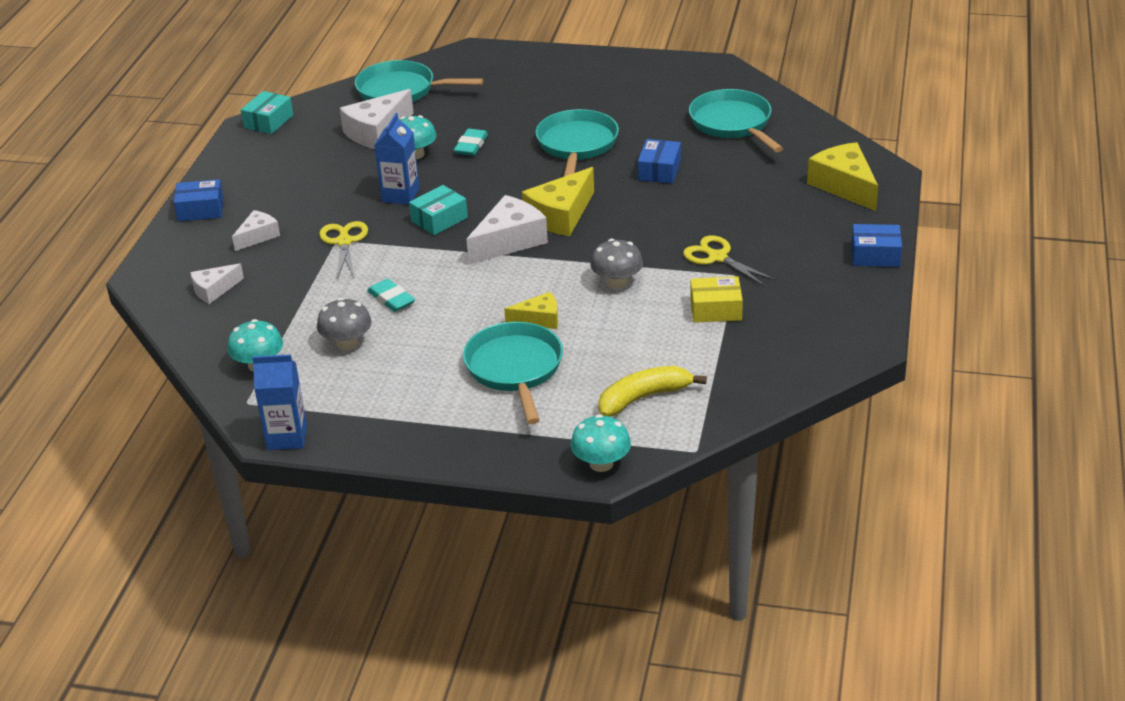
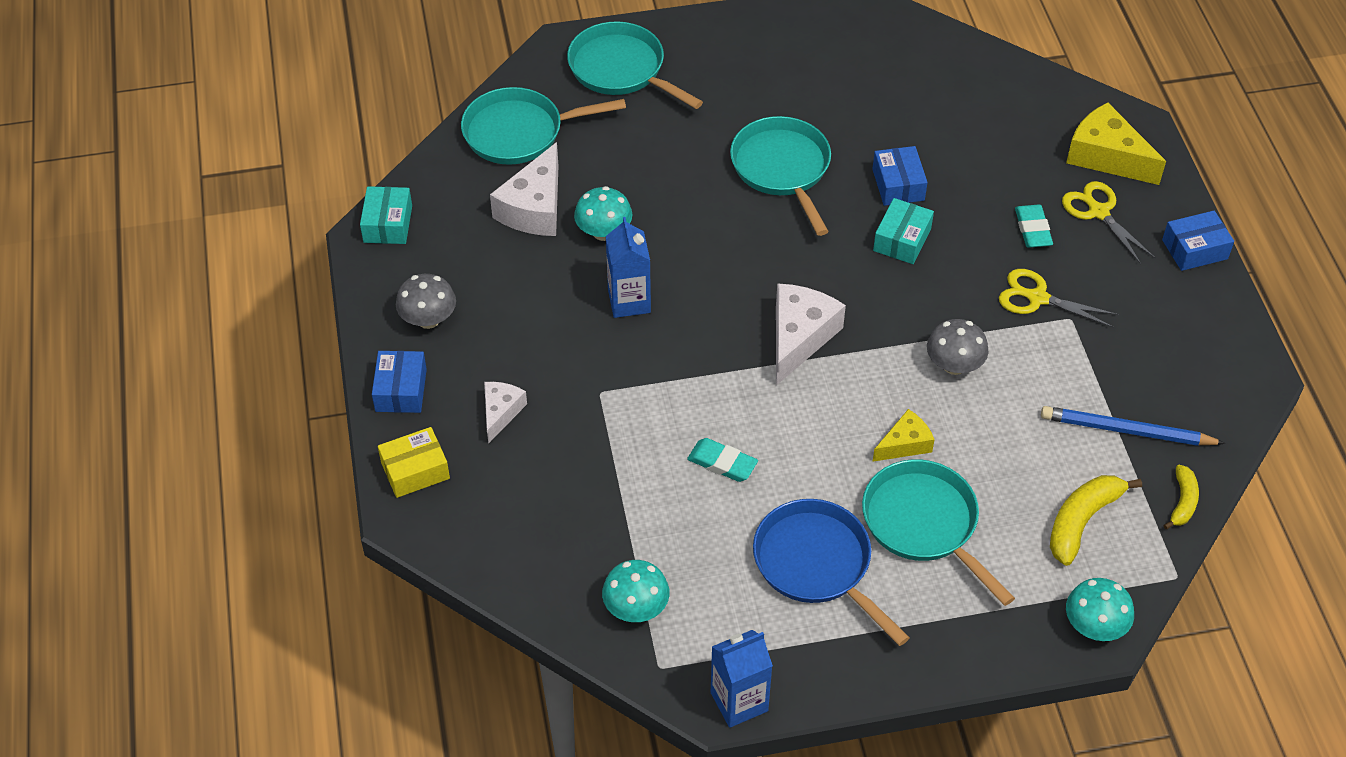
camera: 25 degrees left, 15 degrees up
(201, 210) = (401, 390): blue box -> blue box turned 60 degrees counterclockwise
(214, 290) = (505, 511): white cheese -> none
(344, 241) = (610, 391): yellow scissors -> yellow scissors (1098, 212)
(347, 343) = (715, 543): grey mushroom -> grey mushroom (428, 319)
(412, 373) = (817, 565): none -> blue pan
(439, 219) = (698, 326): turquoise box -> turquoise box (902, 240)
(471, 145) = (661, 201): turquoise eraser -> turquoise eraser (1032, 229)
(561, 215) = (832, 283): yellow cheese -> none
(715, 309) = (1080, 374): yellow box -> yellow box (415, 470)
(727, 352) = (1127, 430): none -> blue pencil
(733, 124) = (935, 92): turquoise pan -> turquoise pan (621, 70)
(738, 406) = (1182, 502): none -> yellow banana

